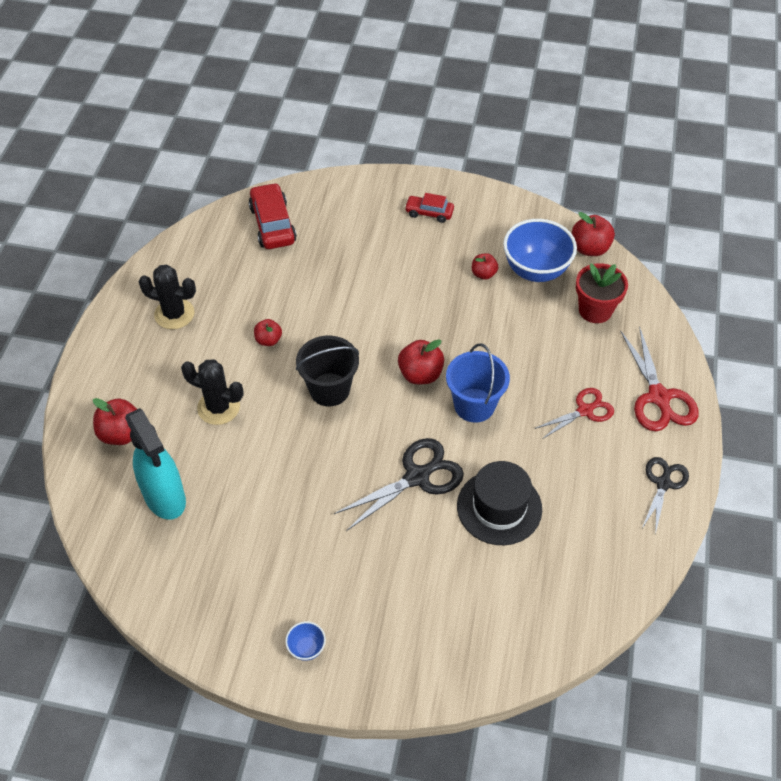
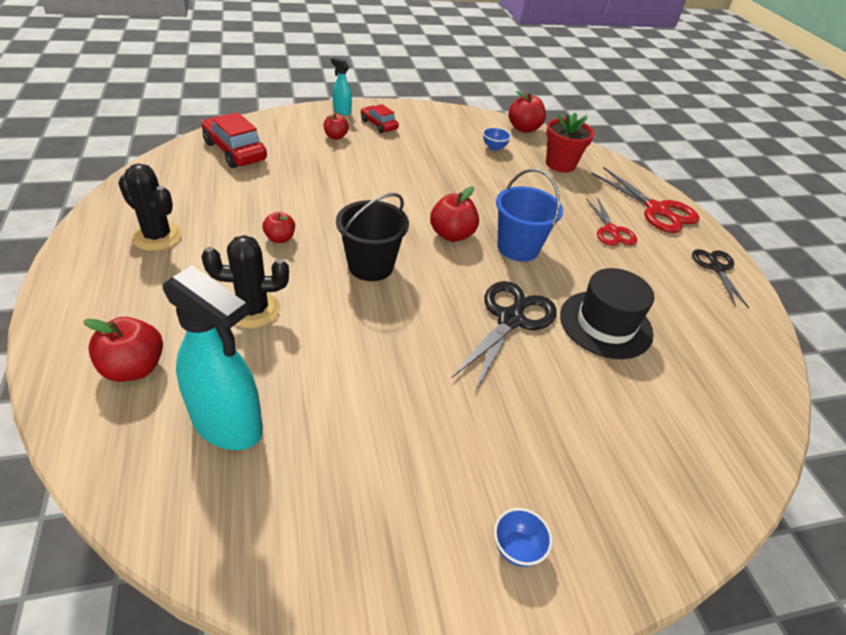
camera: 30 degrees left, 10 degrees down
(174, 314) = (157, 237): black cactus -> black cactus turned 45 degrees clockwise
(401, 185) = (342, 111): none -> turquoise spray bottle
(429, 213) = (379, 125): red car -> red car turned 60 degrees clockwise
(483, 274) = (454, 156): red apple -> red apple (336, 137)
(535, 270) = (494, 147): blue bowl -> blue bowl, size x0.44
(585, 410) = (611, 231): red scissors -> red scissors turned 135 degrees clockwise

